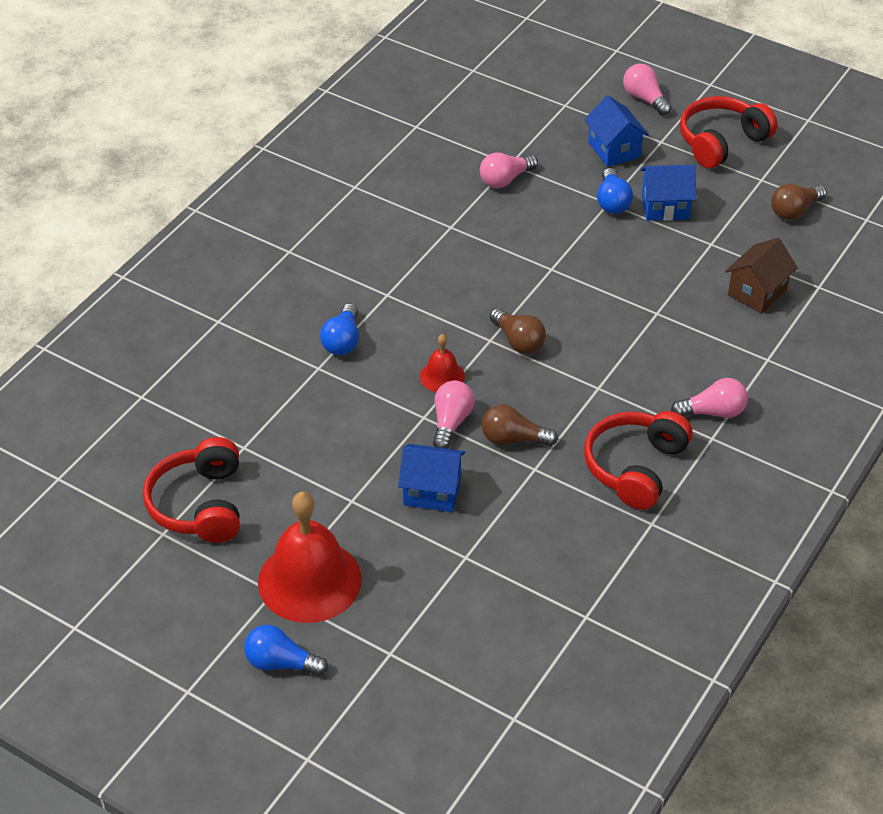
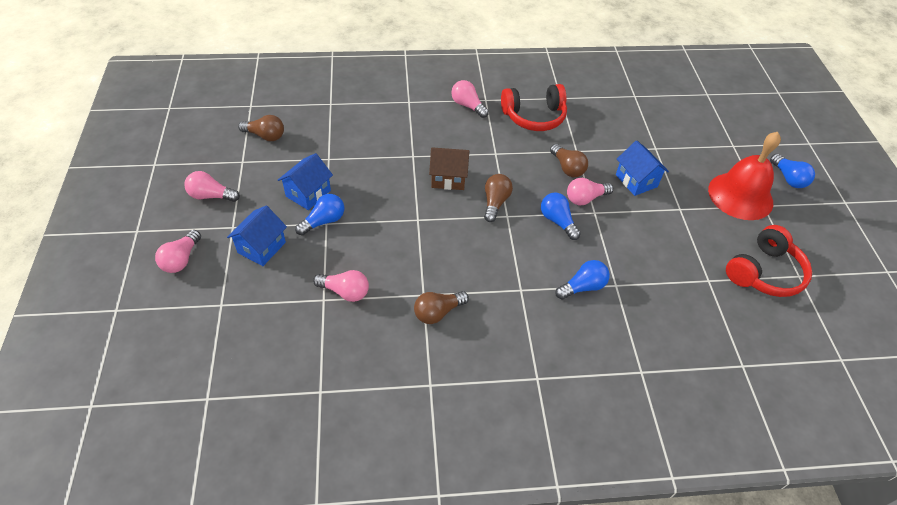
camera: 130 degrees left, 5 degrees up
(421, 226) = (438, 312): none -> brown light bulb
(442, 376) = (557, 221): red bell -> blue light bulb
(665, 207) = (308, 193): blue house -> blue house turned 75 degrees clockwise
(721, 142) = (211, 196): red headphones -> pink light bulb
(757, 292) = (357, 124): brown house -> brown house (448, 178)

